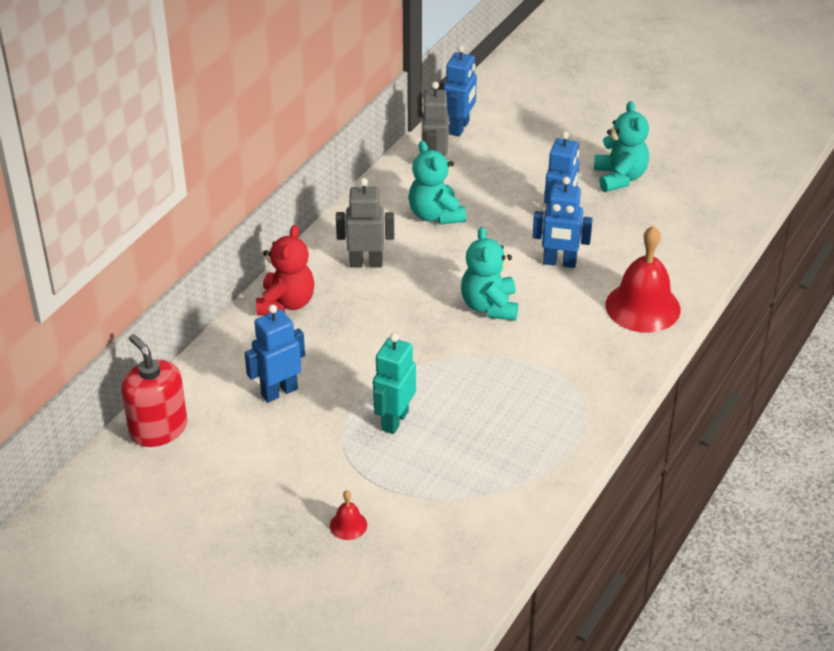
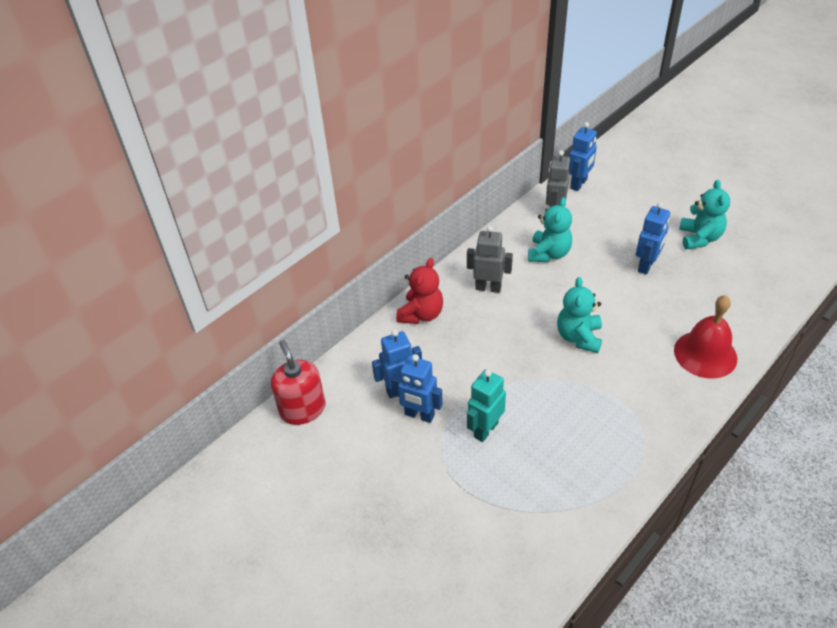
camera: 15 degrees right, 5 degrees up
(348, 525) = (430, 522): red bell -> none
(435, 215) = (549, 253): turquoise teddy bear -> turquoise teddy bear turned 150 degrees counterclockwise
(559, 262) = (641, 306): blue robot -> blue robot (419, 415)

